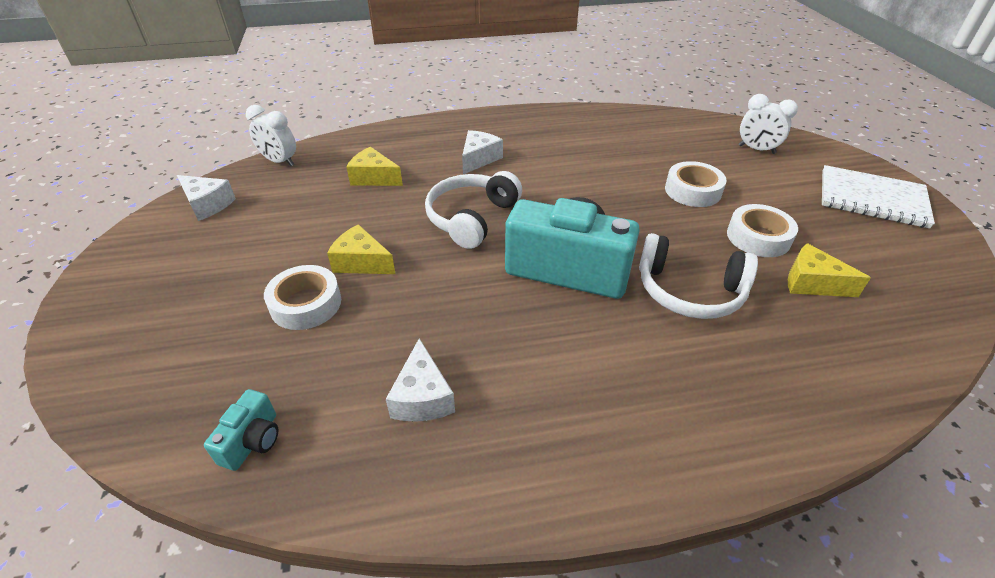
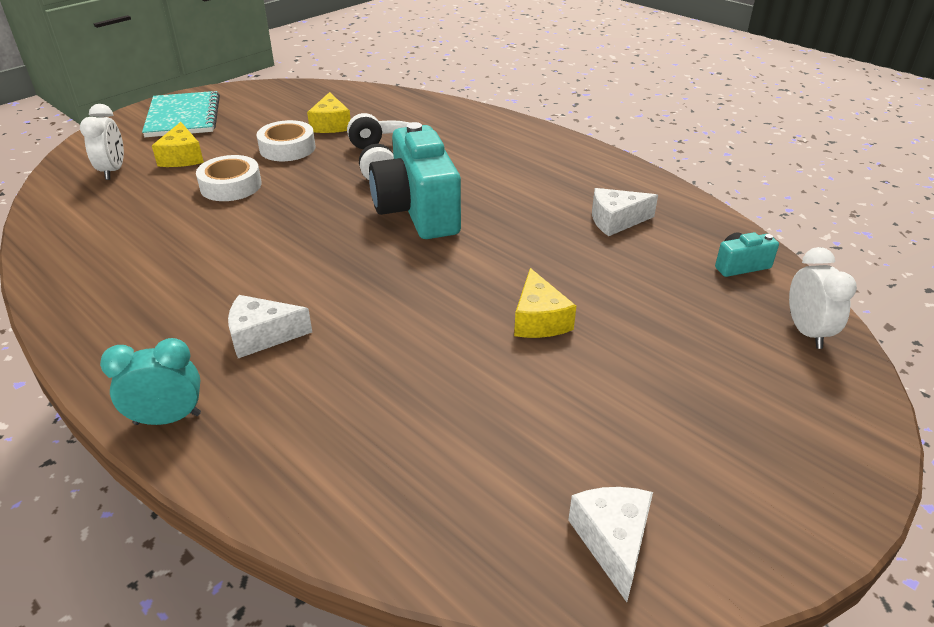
camera: 125 degrees left, 5 degrees down
(280, 161) = (437, 552): white clock -> white clock (806, 332)
(306, 304) = (625, 320): white tape -> none
(374, 178) = (386, 405): yellow cheese -> yellow cheese (182, 157)
(422, 397) = (616, 221): white cheese -> white cheese turned 150 degrees counterclockwise
(446, 124) = (167, 419): none -> turquoise clock
(472, 218) = (396, 286): white headphones -> none
(872, 199) = (183, 117): white notebook -> turquoise notebook

